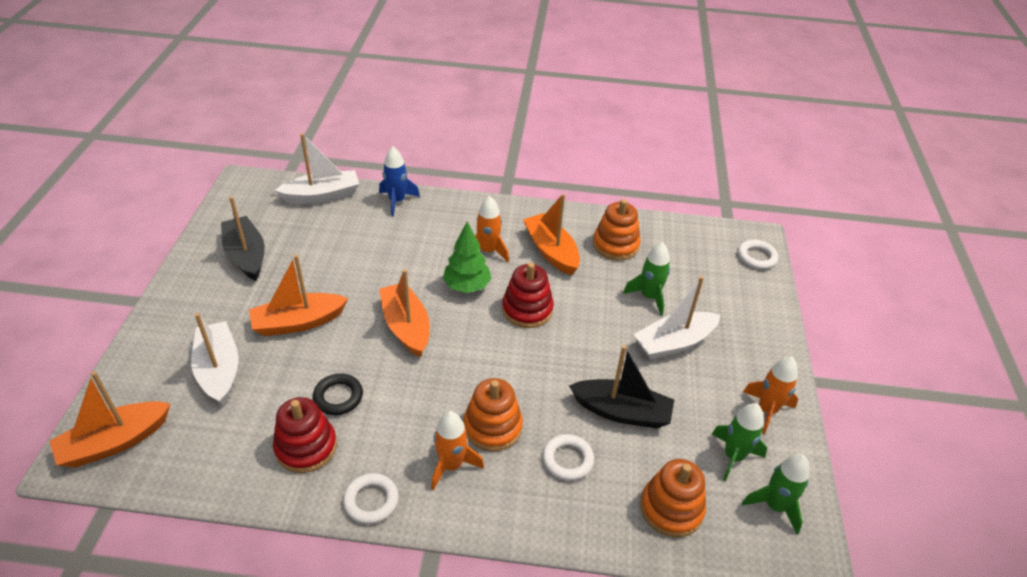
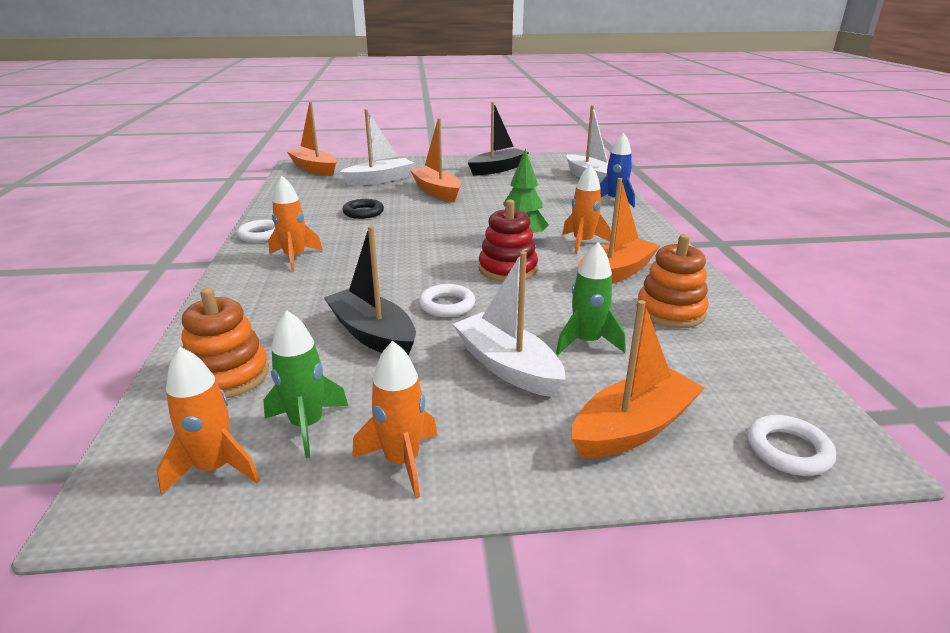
camera: 80 degrees right, 15 degrees down
(306, 447) = (313, 210): red stacking toy -> none
(406, 326) = (451, 223): orange boat -> orange boat (633, 428)
(492, 427) = (340, 269): orange stacking toy -> none
(567, 460) = (301, 308): white ring -> white ring (447, 305)
(622, 412) = (373, 334): black boat -> black boat turned 135 degrees clockwise
(775, 506) = (215, 468): green rocket -> orange rocket

